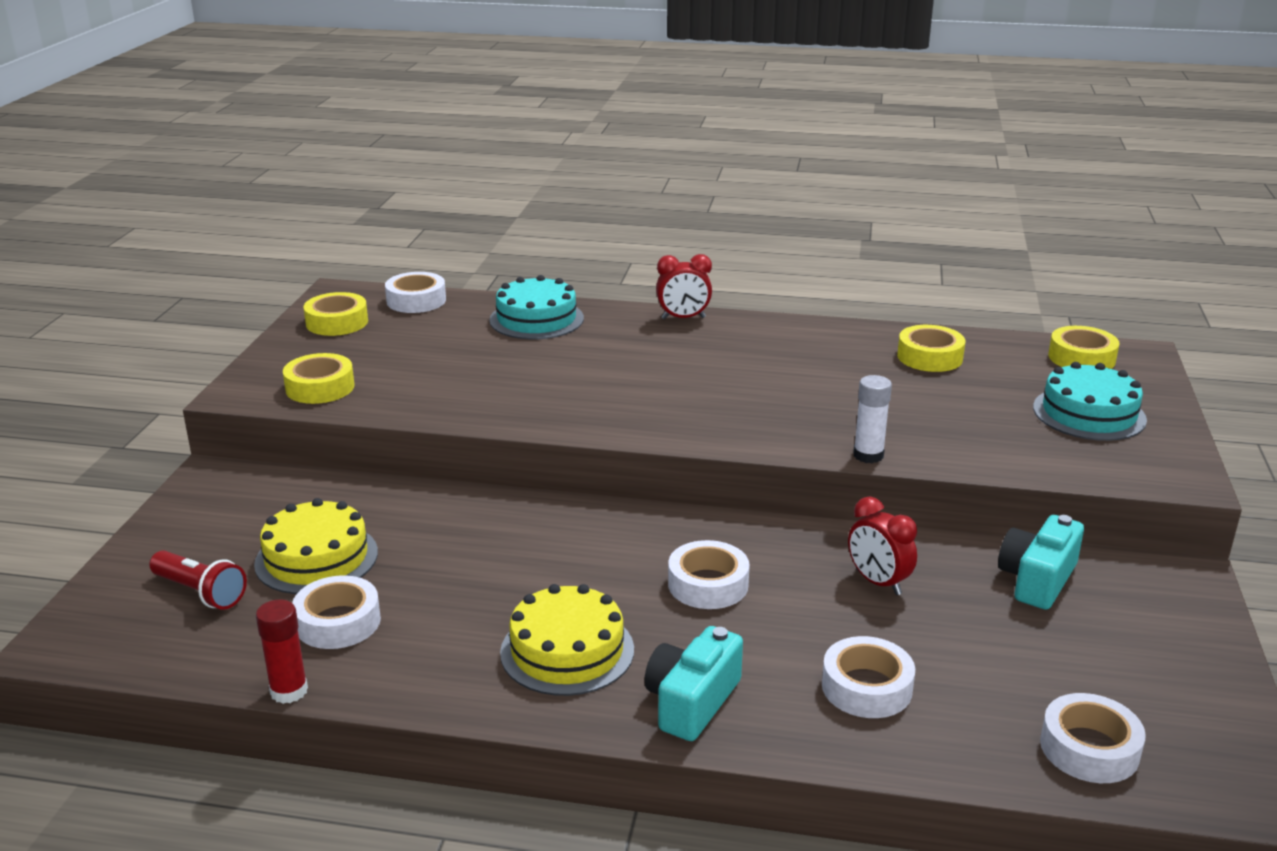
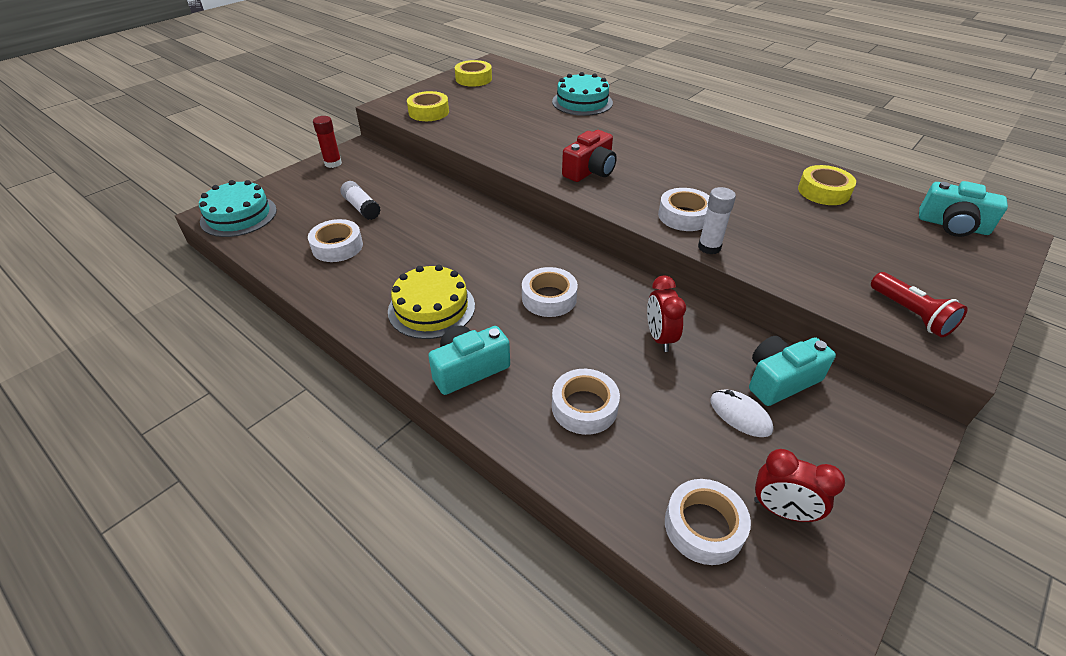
camera: 30 degrees right, 15 degrees up
(200, 592) = (294, 208): red flashlight -> red flashlight (910, 314)
(289, 691) = (280, 275): red glue stick -> red glue stick (333, 163)
(316, 558) = (361, 208): yellow cake -> white glue stick
(416, 300) = (526, 76): white tape -> white tape (684, 216)
(641, 406) = (590, 171): none -> red camera
(683, 318) = (672, 122): red clock -> red clock (782, 510)
(1029, 629) = (740, 415): none -> white mouse
(1081, 358) = (952, 225): yellow tape -> turquoise camera
(1089, 413) = (919, 269): turquoise cake -> turquoise cake (239, 216)

